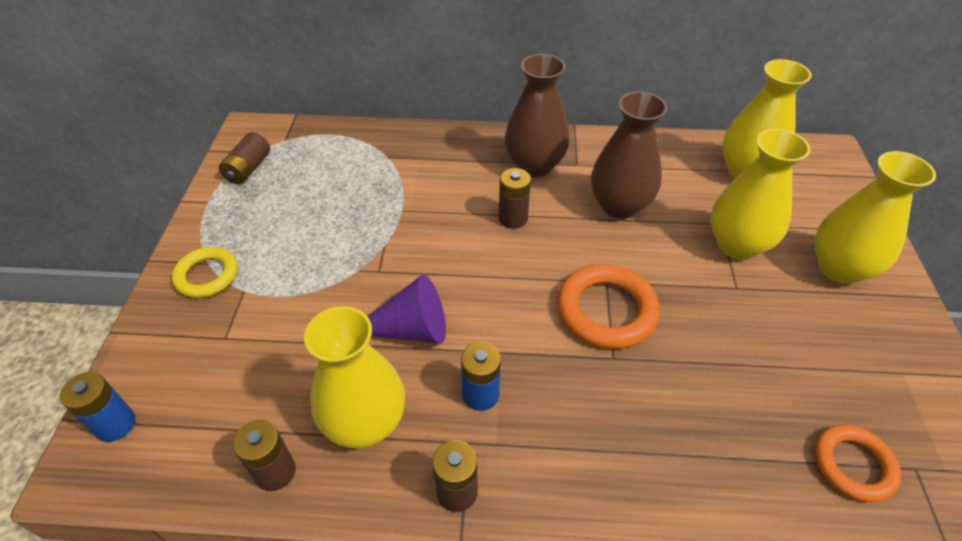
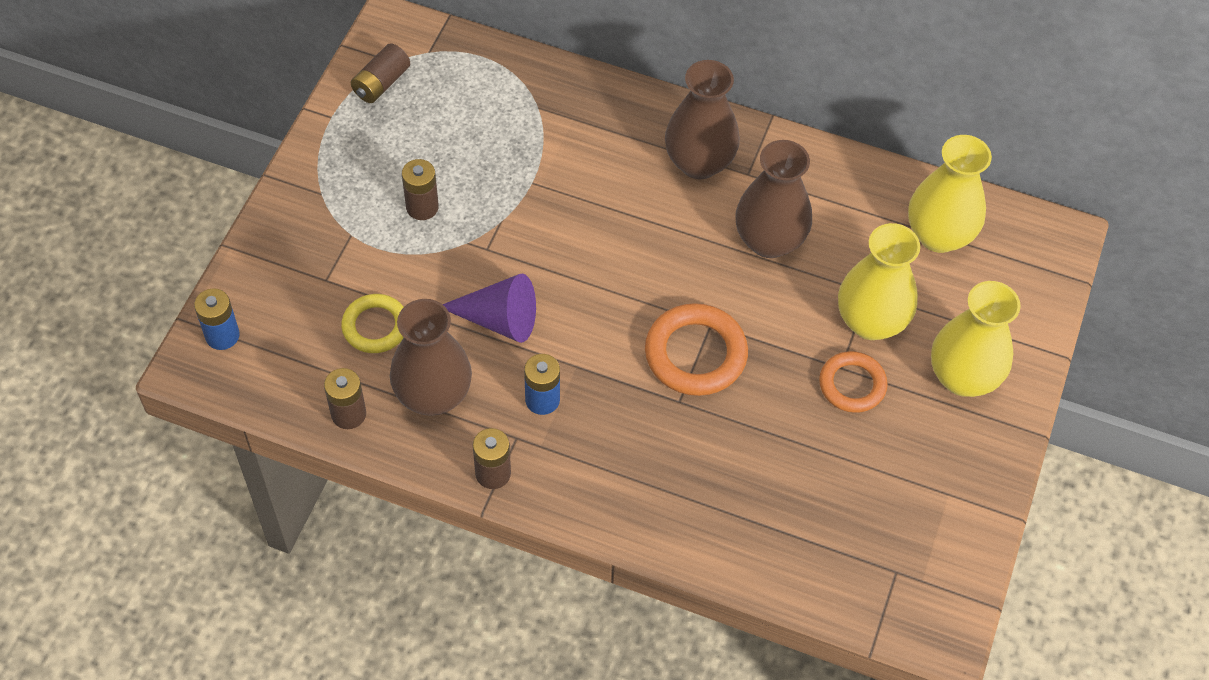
camera: 15 degrees right, 10 degrees up
(207, 275) = (318, 208): yellow ring -> yellow ring (375, 326)
(365, 423) = (433, 395): yellow vase -> brown vase
(513, 218) = (646, 225): brown battery -> brown battery (422, 207)
(853, 465) = (841, 553): orange ring -> orange ring (852, 385)

